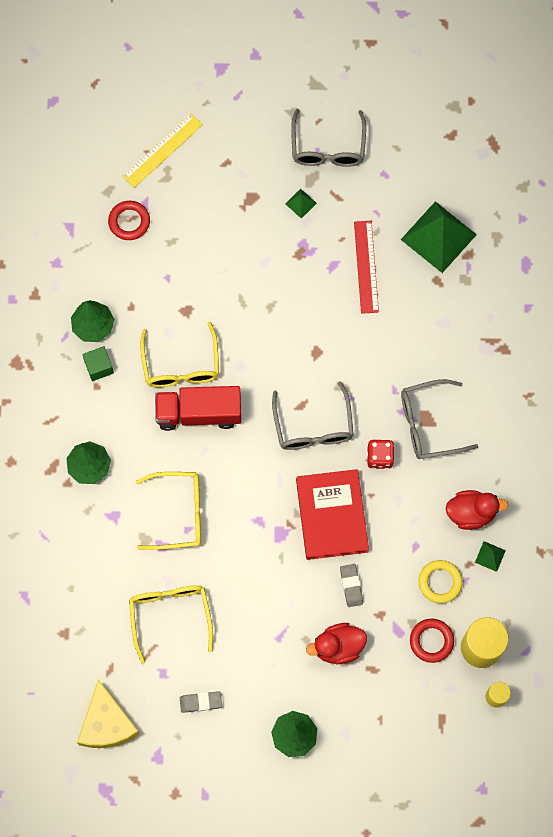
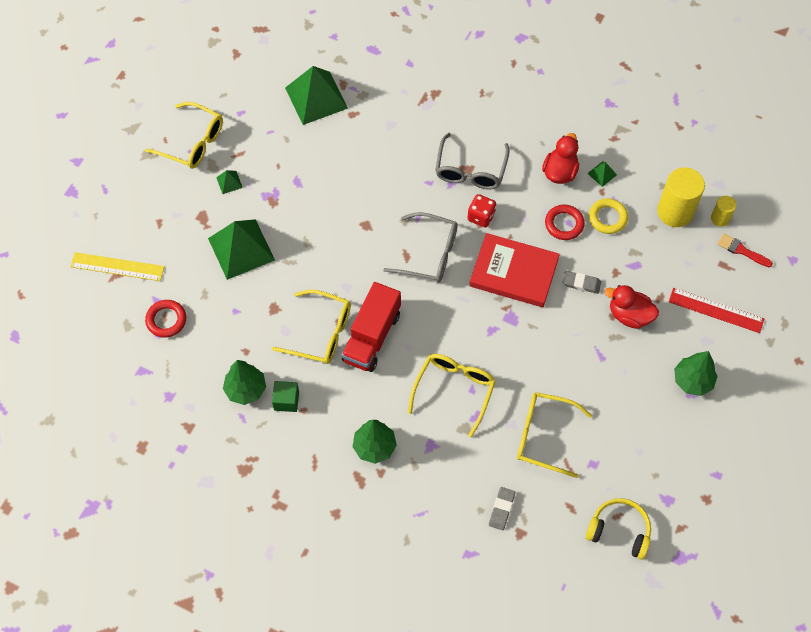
camera: 65 degrees left, 10 degrees down
(107, 723) = (619, 530): yellow cheese -> yellow headphones
(162, 150) = (117, 266): yellow ruler -> yellow ruler turned 60 degrees counterclockwise
(201, 702) = (632, 443): grey eraser -> grey eraser (501, 509)
(234, 250) = (241, 249): none -> green pyramid
(328, 148) = (193, 142): grey glasses -> yellow glasses
(338, 647) = (629, 315): red duck -> red duck turned 105 degrees clockwise
(366, 267) = (312, 158): red ruler -> red ruler (716, 310)
(431, 641) = (654, 244): red ring -> red ring (564, 224)
(467, 732) = (741, 250): none -> red brush

